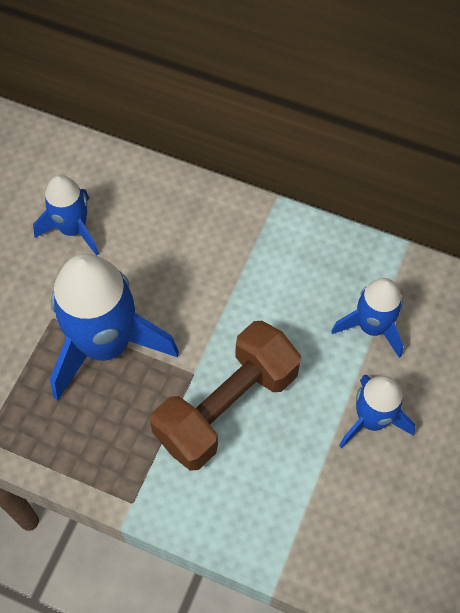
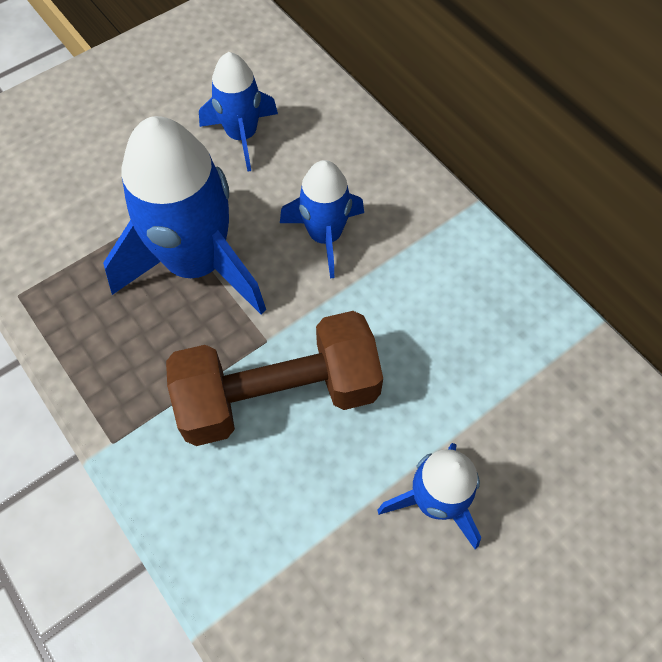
camera: 30 degrees right, 0 degrees up
(372, 327) = (500, 394): blue rocket -> blue rocket (325, 236)

